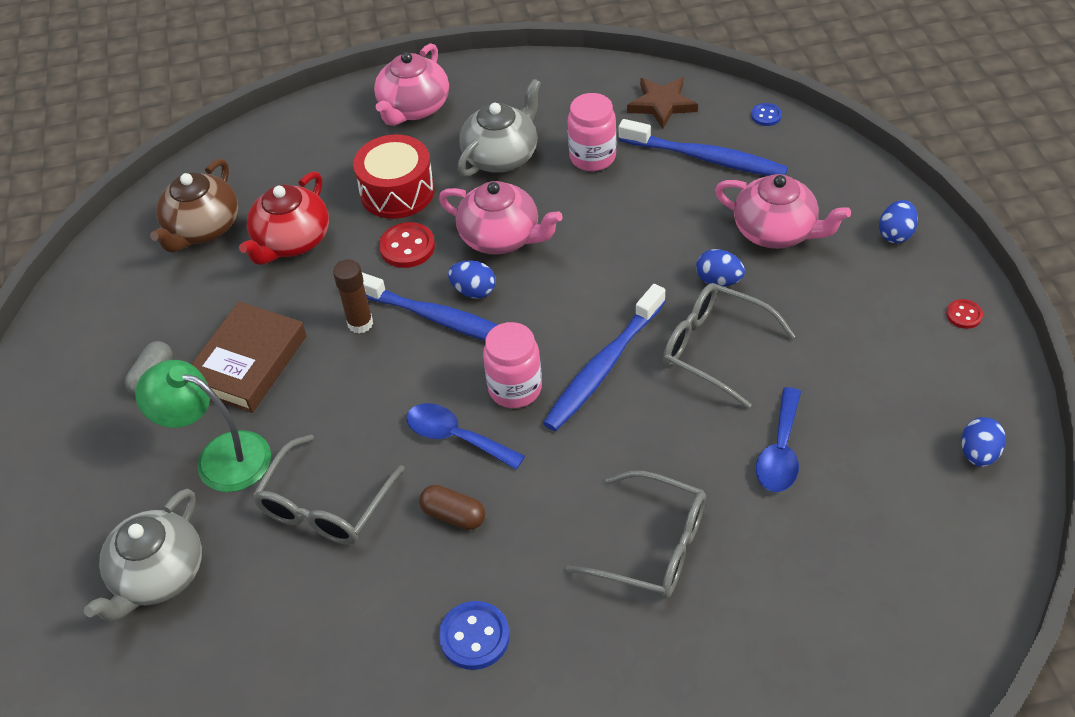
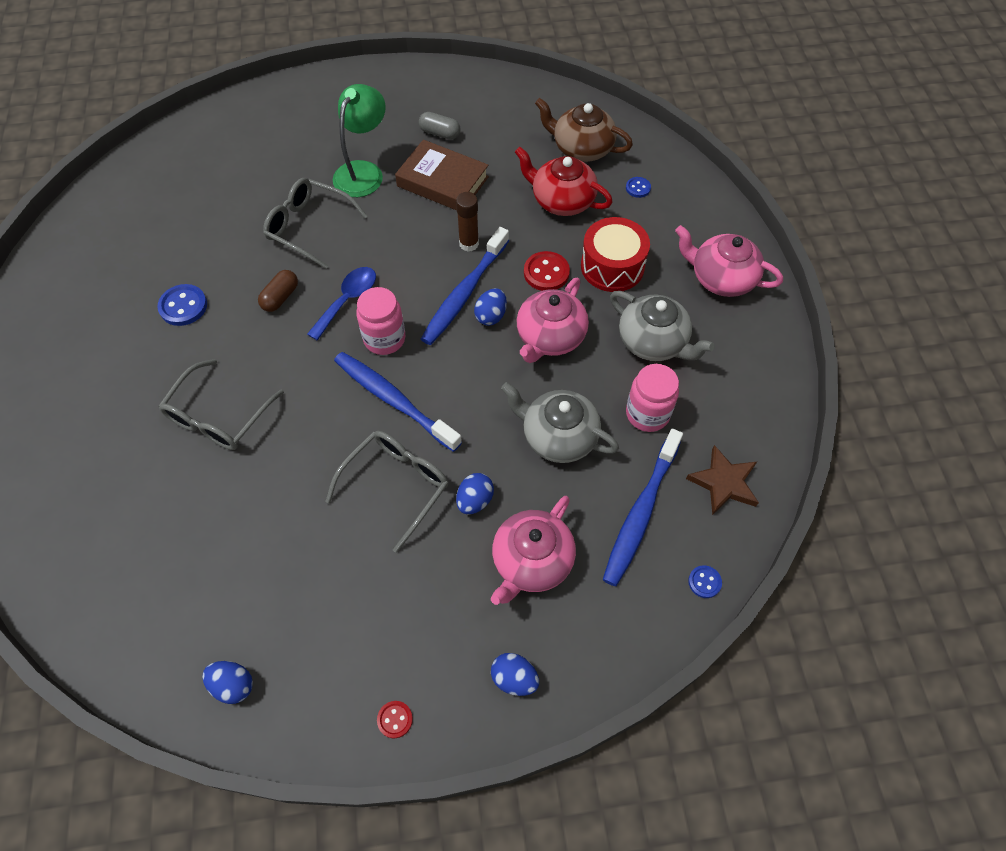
camera: 90 degrees right, 10 degrees up
(158, 575) = (280, 149): grey teapot -> grey teapot (558, 436)
(276, 175) = (638, 188): none -> blue button
(780, 451) = (278, 519): blue spoon -> none

